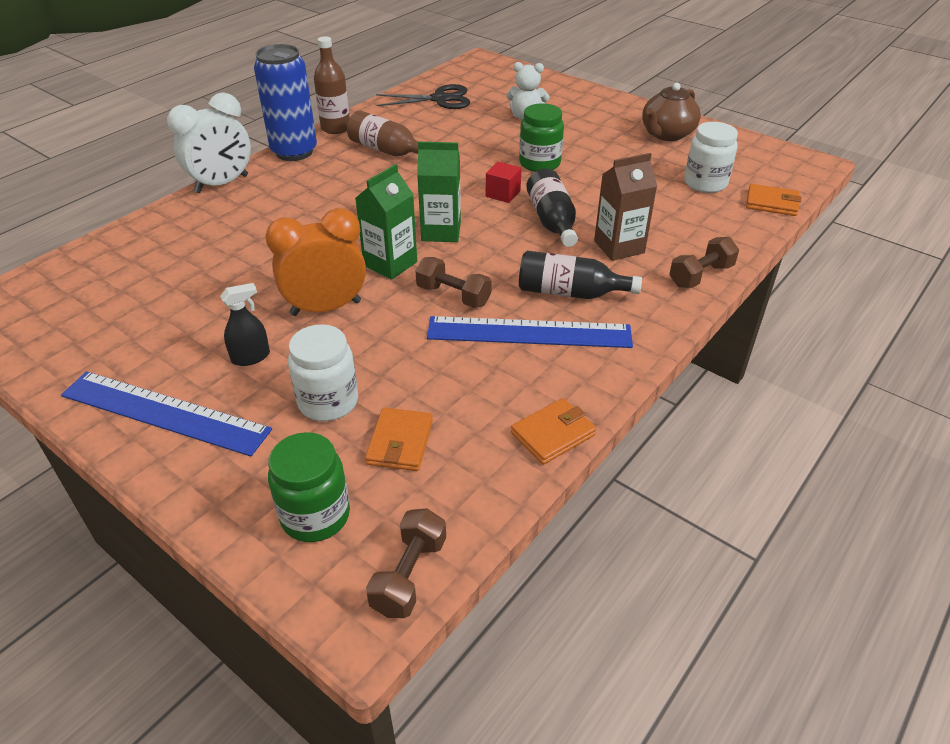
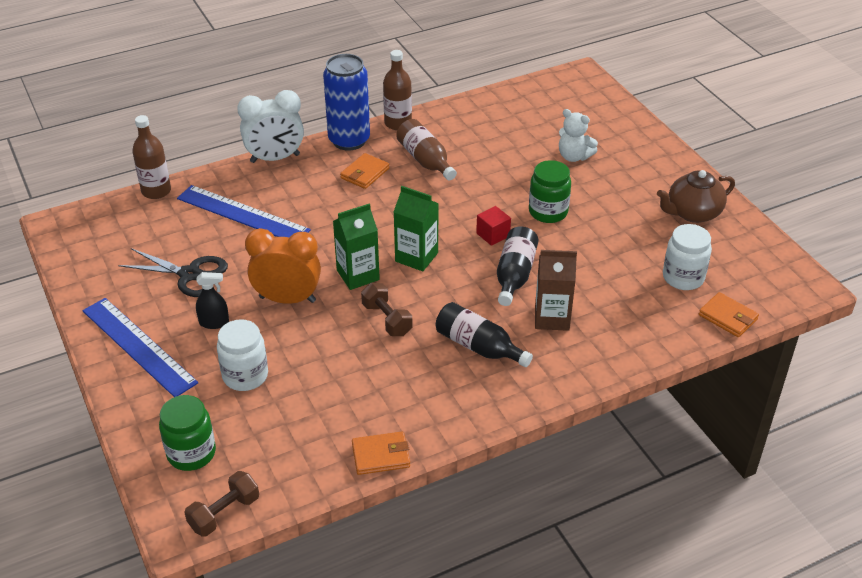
camera: 25 degrees right, 0 degrees up
(94, 246) = (156, 191): none -> brown bottle
(400, 442) = (274, 423): orange wallet -> orange wallet (365, 173)
(440, 99) = (509, 114): black scissors -> black scissors (189, 274)
(529, 332) = (421, 370): blue ruler -> blue ruler (242, 214)
(700, 275) = (599, 367): brown dumbbell -> none

